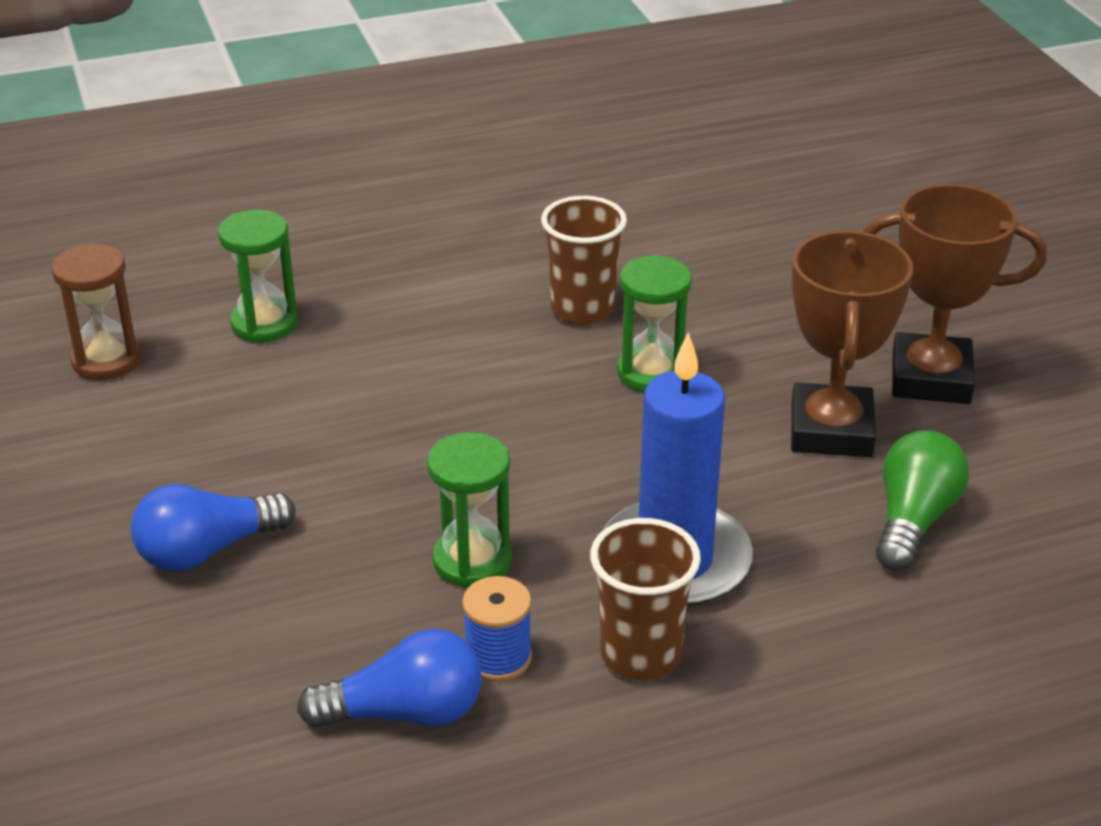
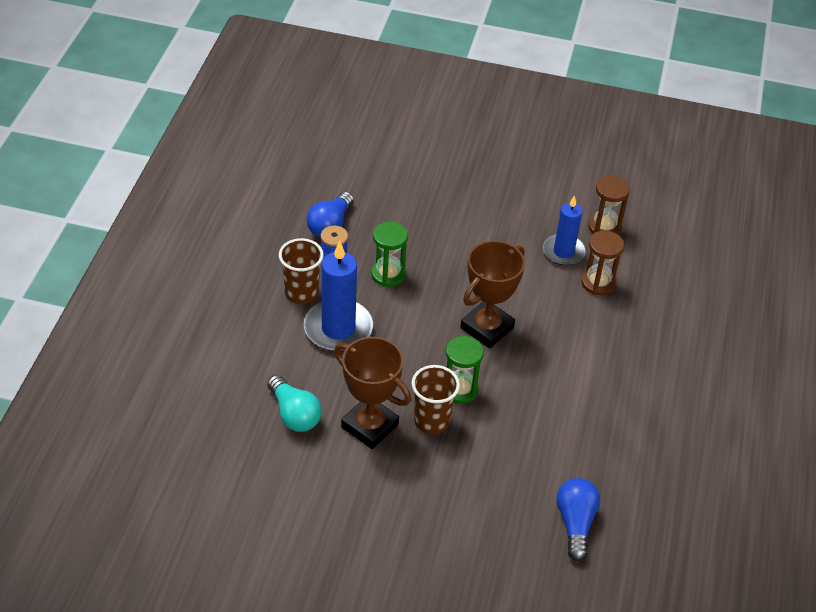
camera: 120 degrees right, 10 degrees up
(207, 550) = (454, 212): blue light bulb -> blue light bulb (575, 523)
(214, 382) = (563, 252): none -> blue candle
(264, 324) = (597, 283): green hourglass -> brown hourglass
(582, 309) = (529, 394): brown cup -> brown cup (431, 421)
(913, 520) = (294, 414): green light bulb -> turquoise light bulb
(930, 378) = (374, 488): brown trophy -> brown trophy (487, 328)

